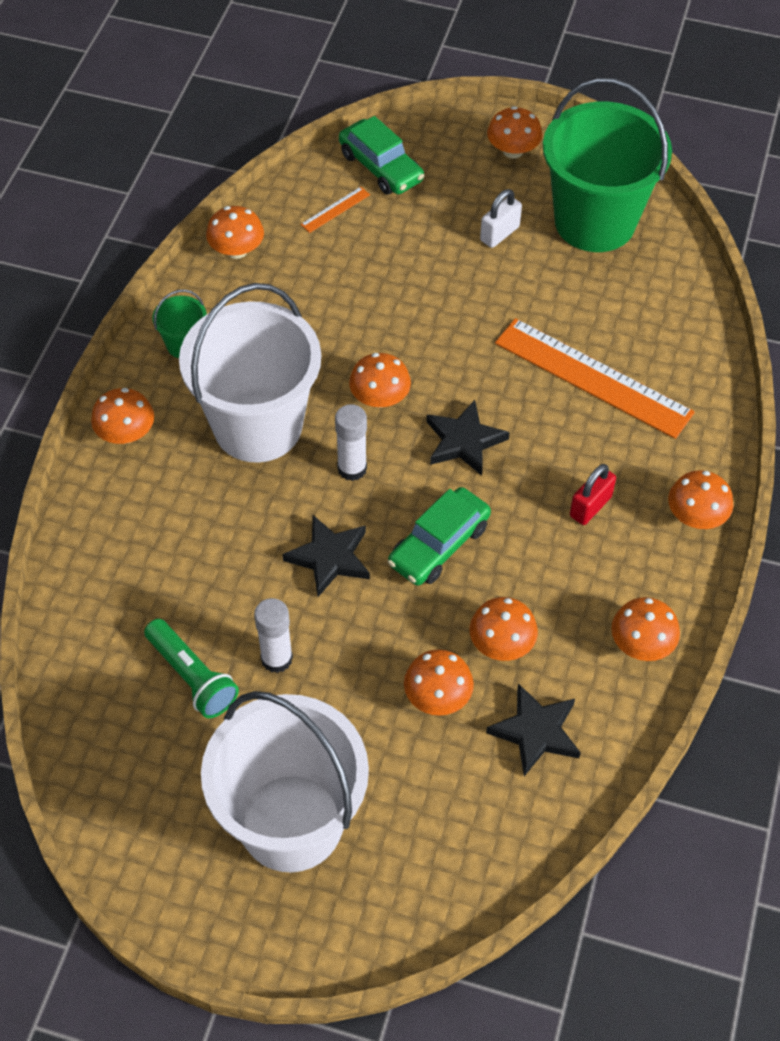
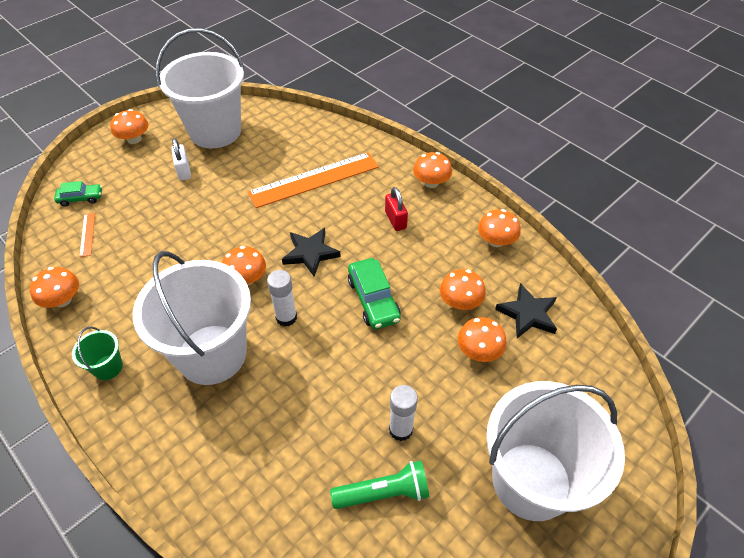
camera: 60 degrees left, 5 degrees down
(126, 433) = (148, 441): orange mushroom -> none
(330, 558) = (343, 361): black star -> none
(381, 167) = (81, 198): green car -> green car, size x0.63
(595, 222) = (215, 131): green bucket -> white bucket

